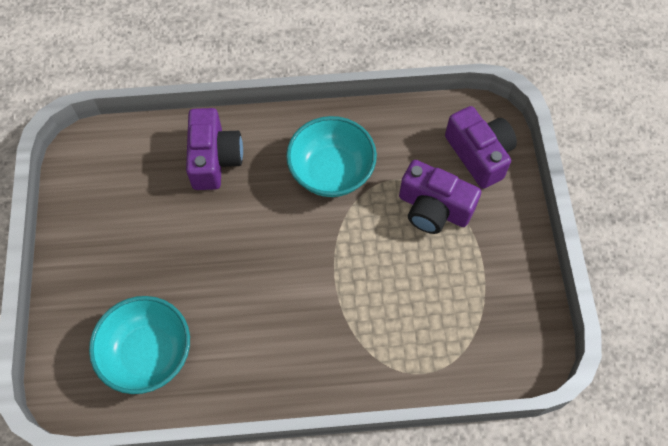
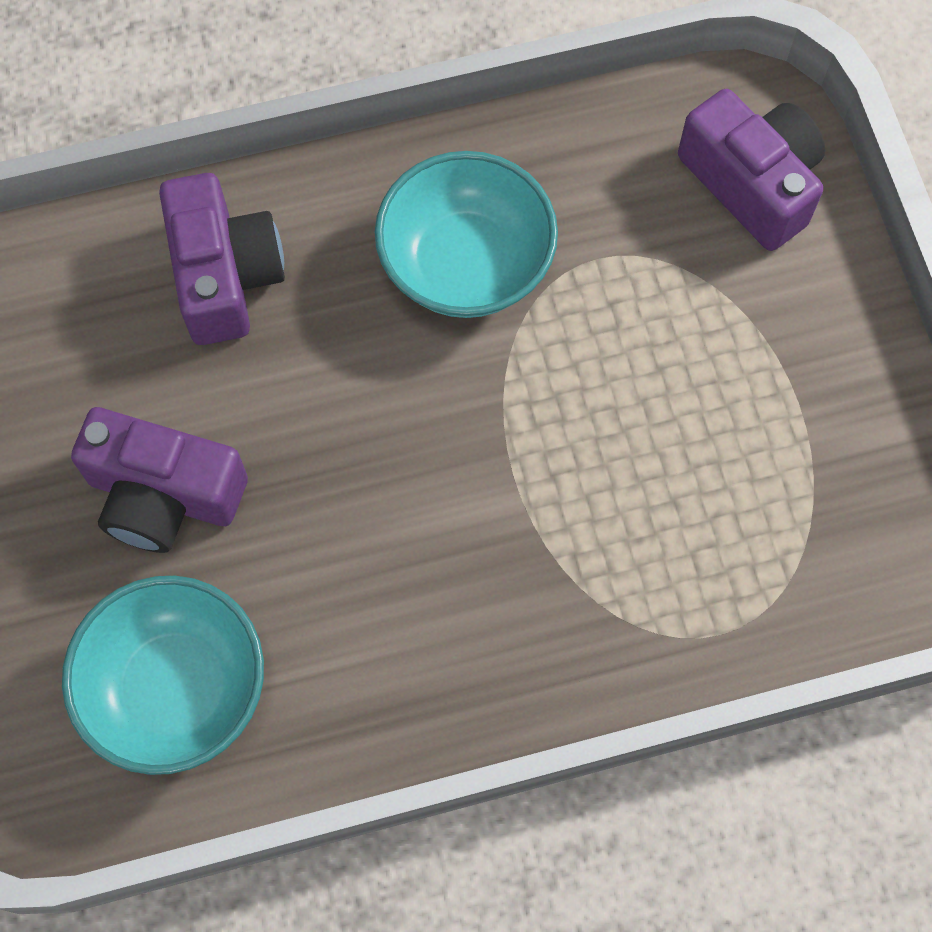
camera: 10 degrees left, 5 degrees up
(433, 208) = (682, 306): purple camera -> purple camera (163, 495)

